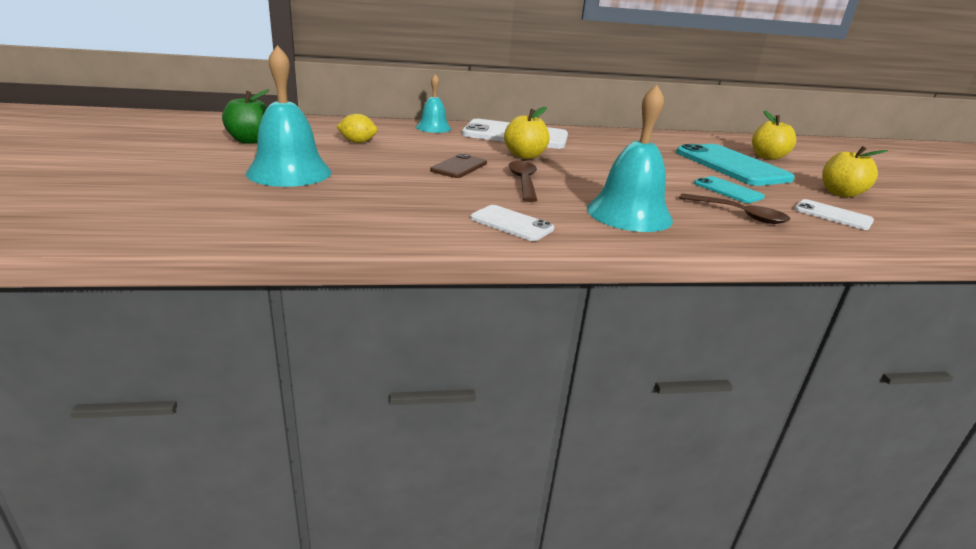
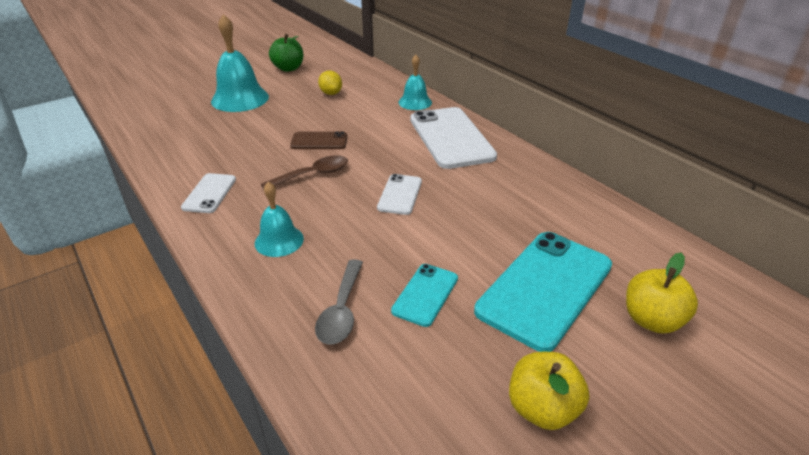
camera: 65 degrees right, 10 degrees up
(524, 156) = (389, 158): yellow apple -> none
(629, 214) = (279, 240): turquoise bell -> turquoise bell, size x0.59
(739, 215) = (341, 310): brown spoon -> grey spoon
(832, 215) = (419, 396): white phone -> white phone (400, 194)

